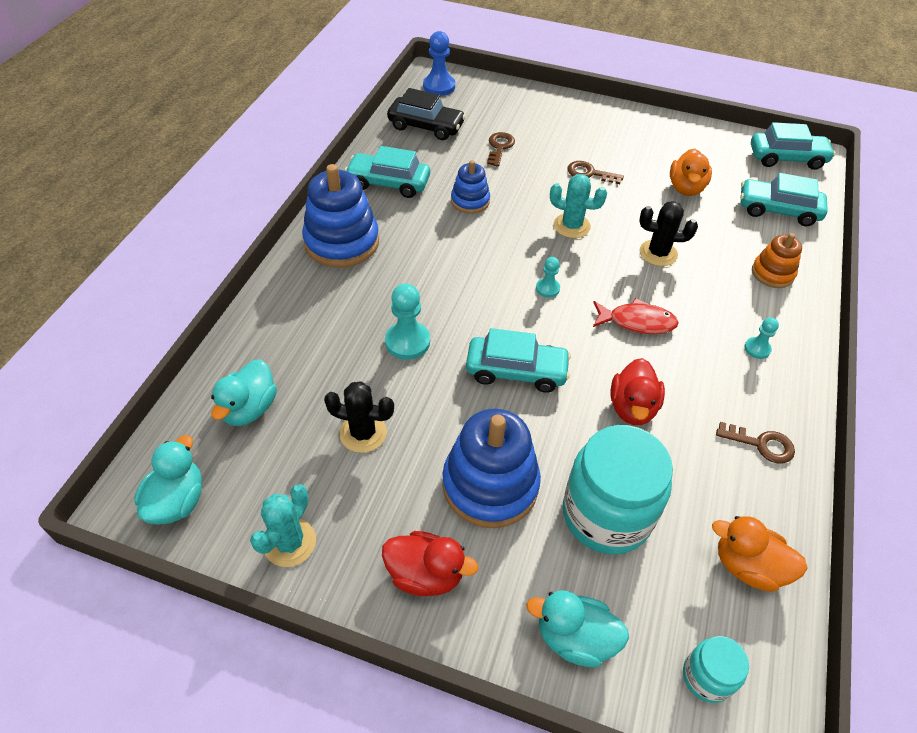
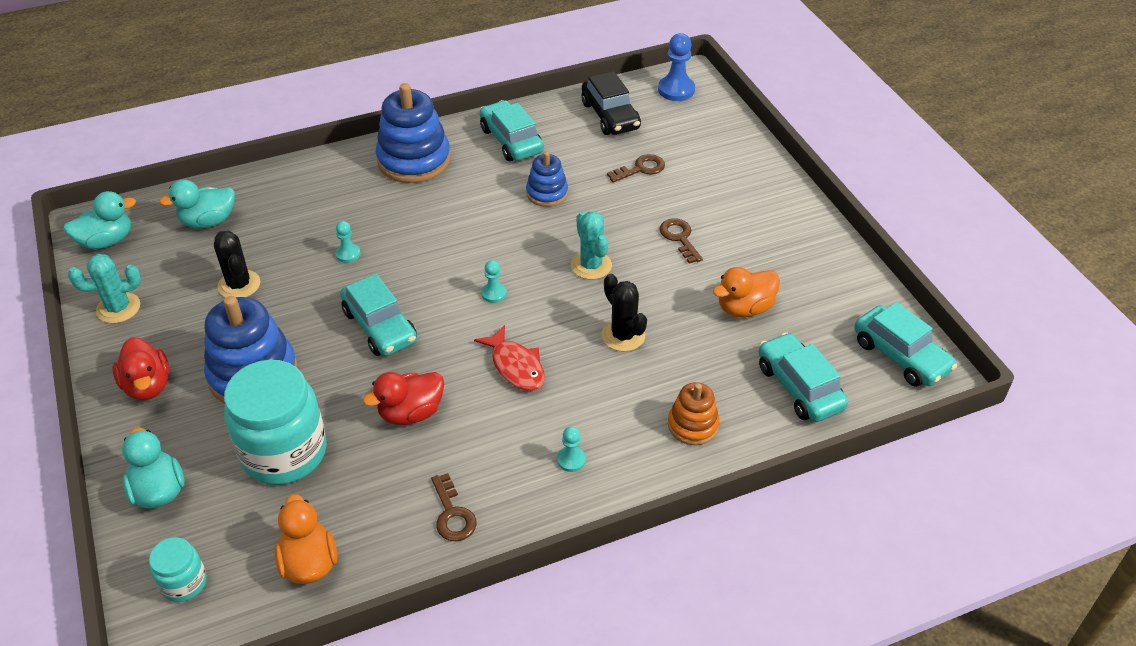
camera: 50 degrees right, 5 degrees down
(407, 342) = (348, 254): turquoise pawn -> turquoise pawn, size x0.57

